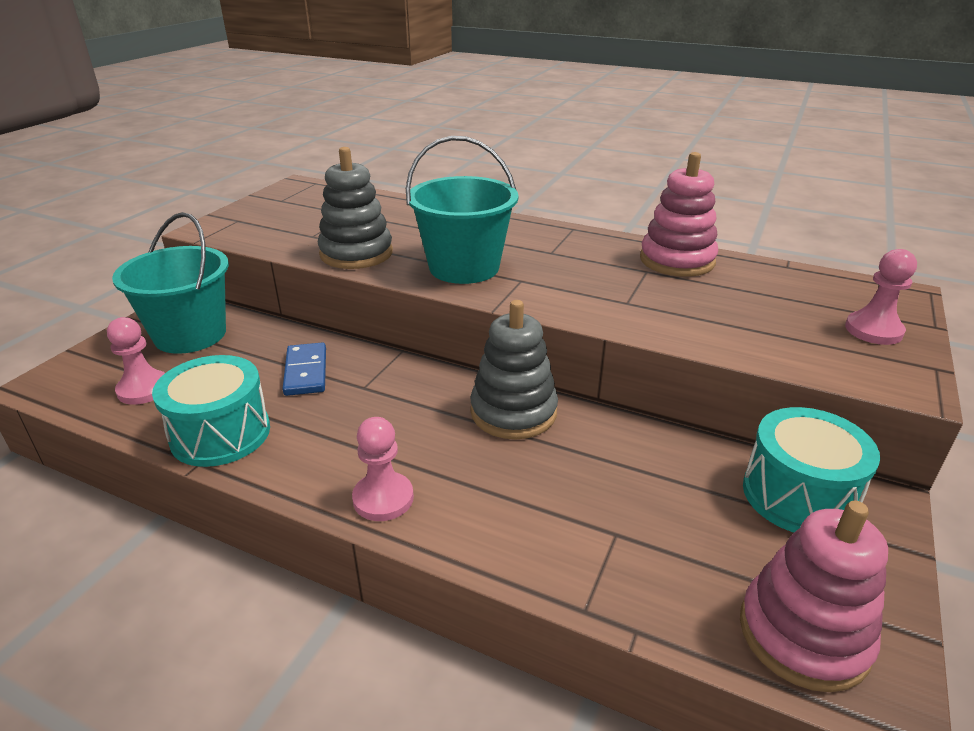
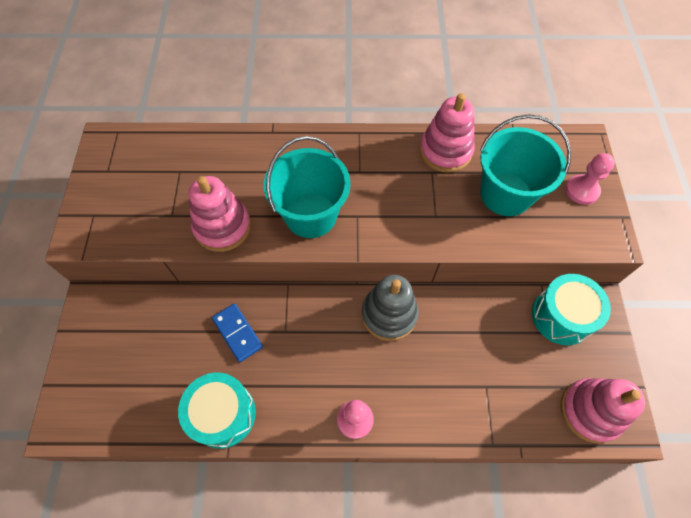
camera: 25 degrees left, 30 degrees up
(144, 389) = (138, 398): pink pawn -> none
(190, 335) = (126, 330): turquoise bucket -> turquoise bucket (505, 194)
(356, 253) = (222, 227): grey stacking toy -> pink stacking toy

